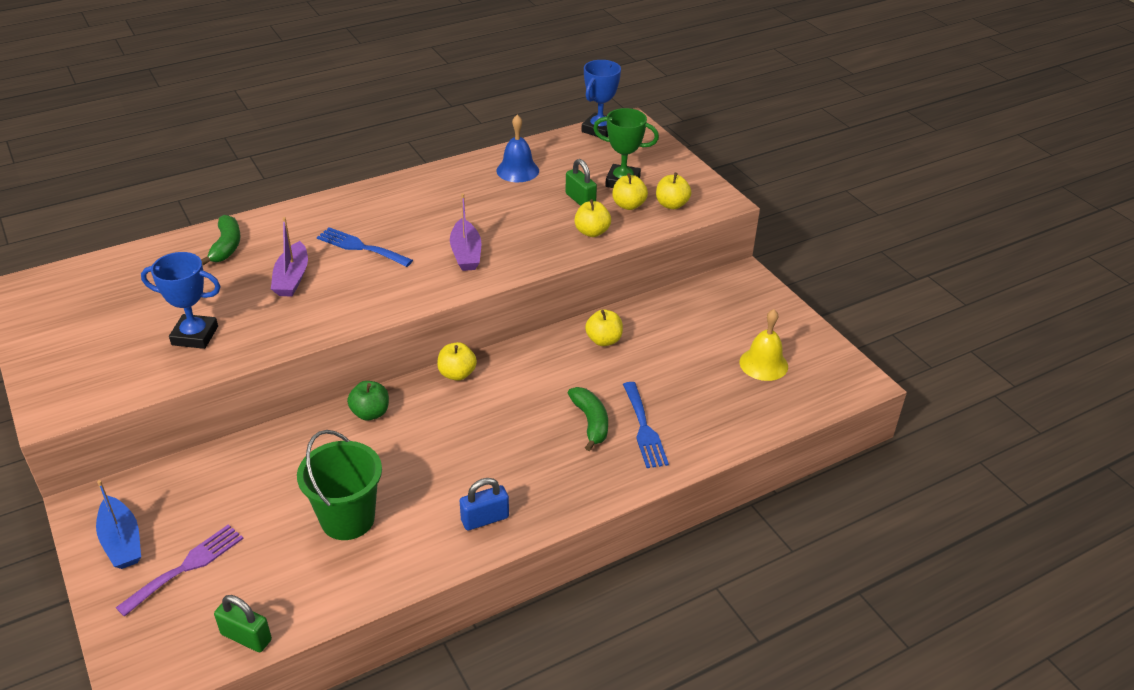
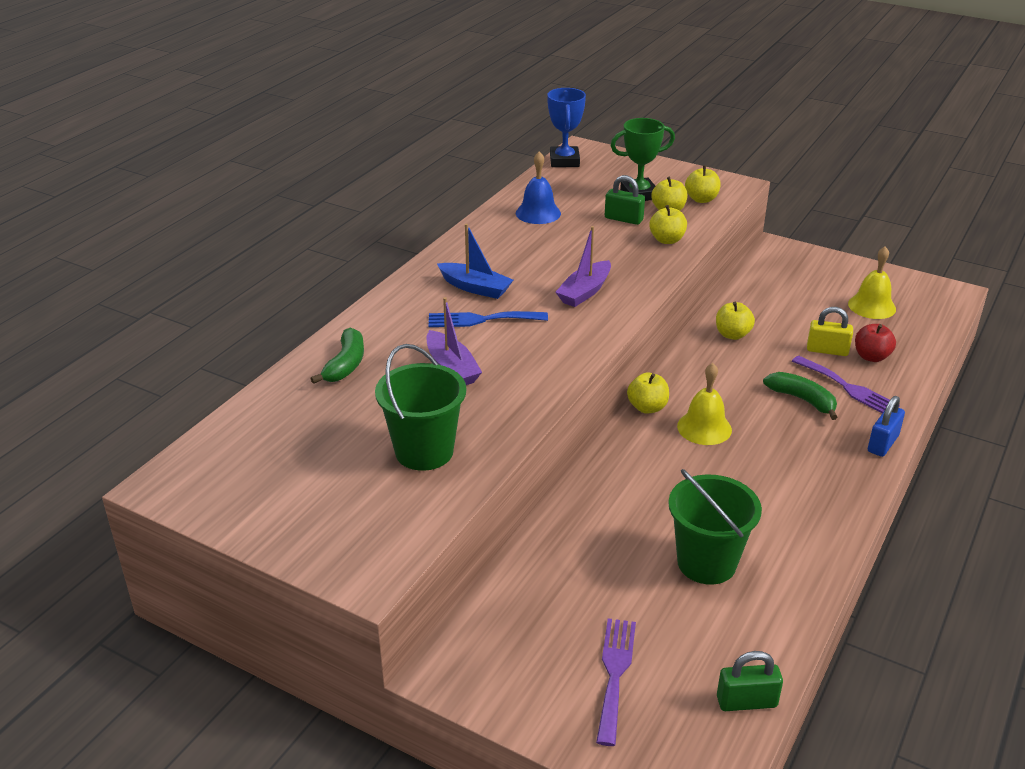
camera: 30 degrees left, 5 degrees down
(122, 541) = (522, 684): blue boat -> blue boat (475, 288)
(195, 335) = (424, 451): blue trophy -> green bucket
(226, 246) = (346, 364): green banana -> green banana turned 45 degrees clockwise
(370, 413) = (613, 470): green apple -> none
(466, 253) = (584, 292): purple boat -> purple boat turned 75 degrees clockwise
(480, 410) = (704, 428): none -> yellow bell
(485, 519) = (817, 509): blue padlock -> blue padlock (883, 444)
(644, 428) = (848, 387): blue fork -> purple fork
(669, 388) = (827, 350): none -> yellow padlock
(701, 410) = (871, 357): none -> red apple

